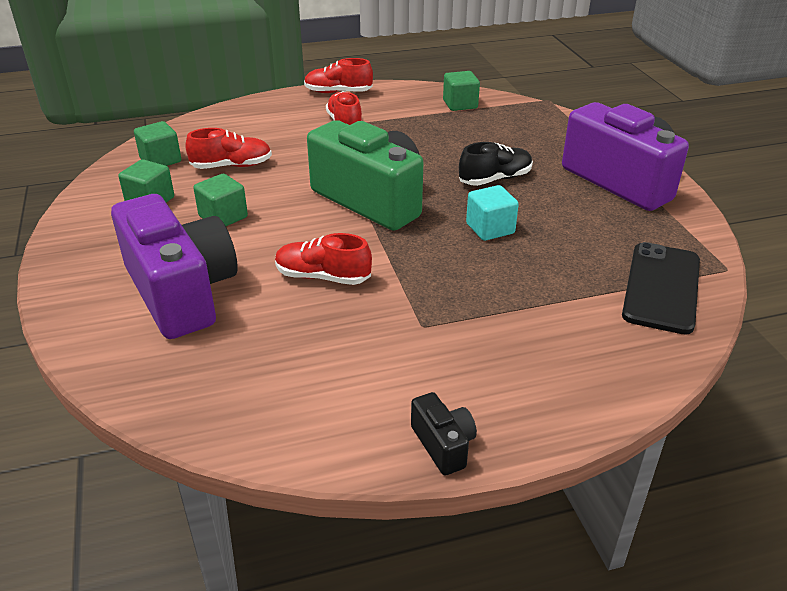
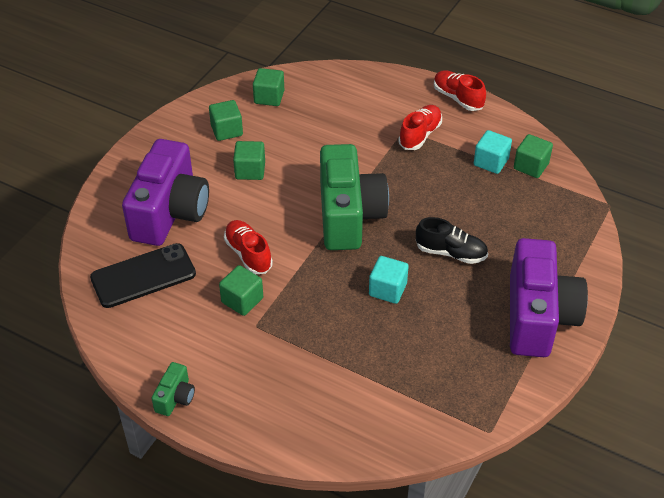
camera: 45 degrees right, 10 degrees up
(232, 166) = (303, 129): red shoe -> none
(376, 315) = (242, 300): none -> green cube
(427, 115) = (491, 162): none -> turquoise cube
(443, 445) = (175, 397): black camera -> green camera
(661, 287) = (425, 409): black phone -> black phone (143, 276)

